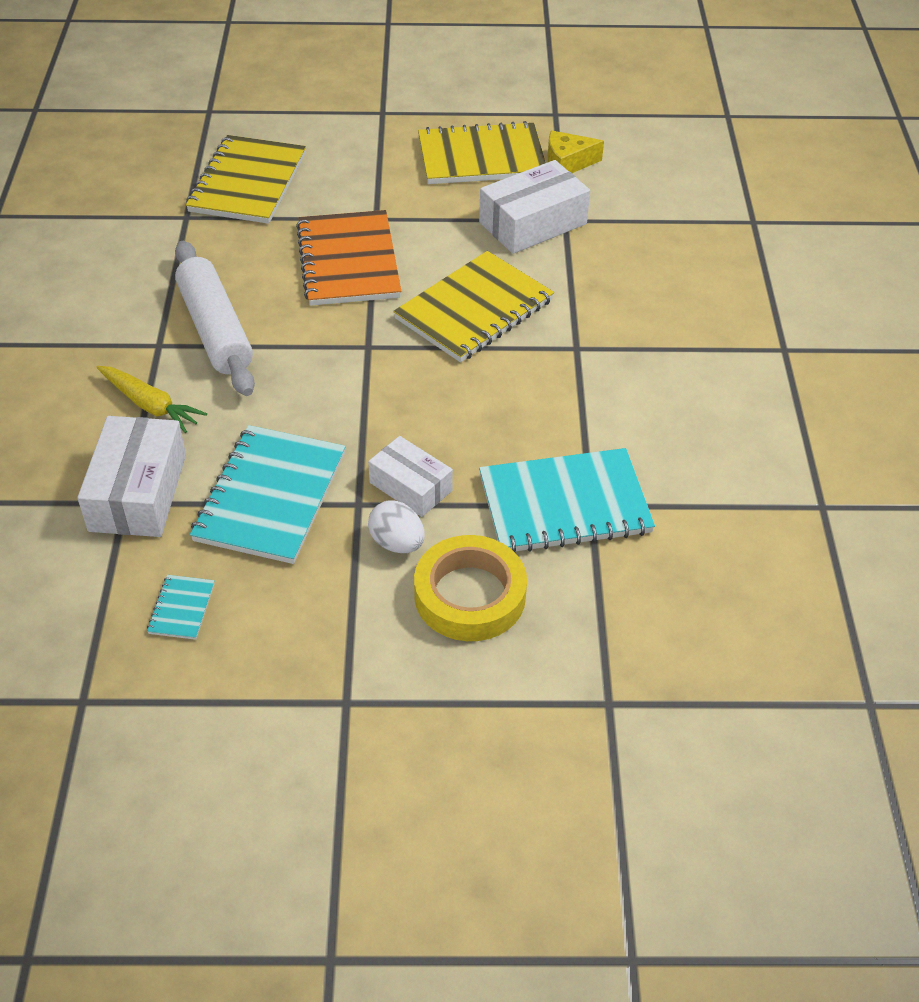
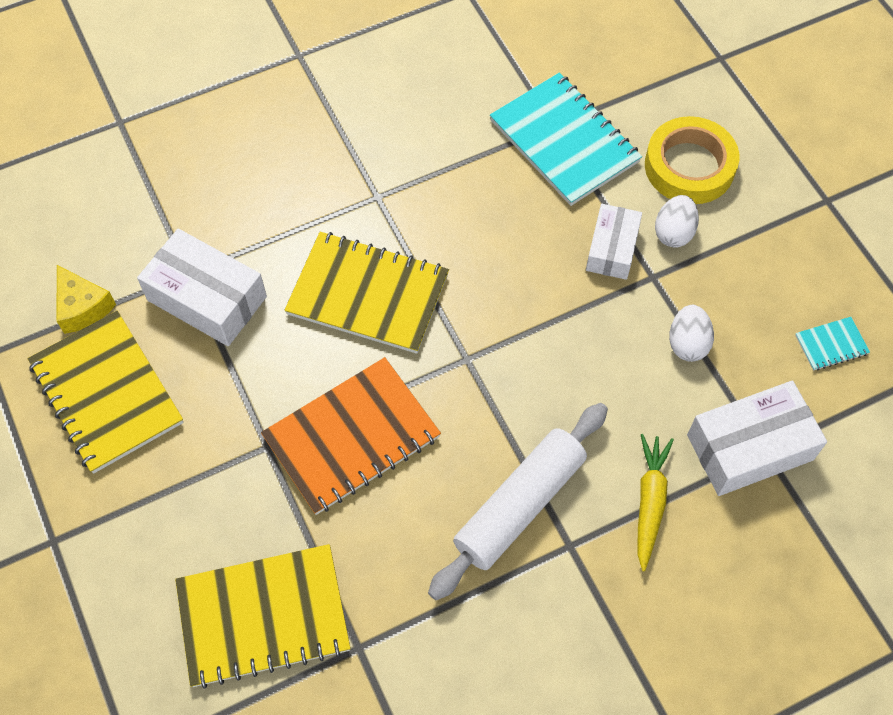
camera: 115 degrees left, 15 degrees up
(270, 497) = (687, 343): turquoise notebook -> white egg

